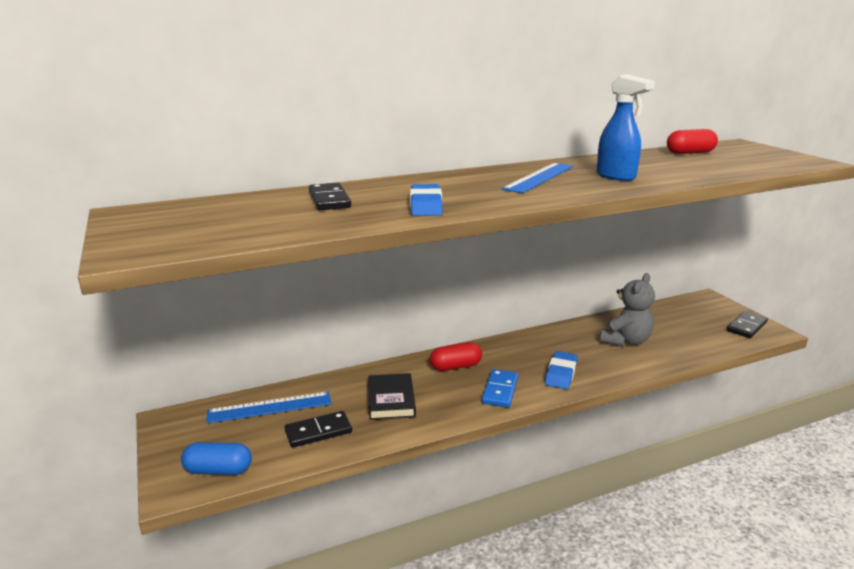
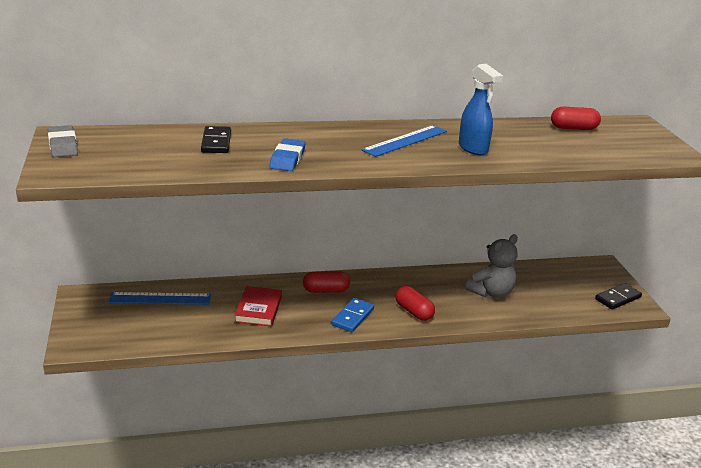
camera: 10 degrees right, 5 degrees up
(133, 222) = (63, 145): none -> grey eraser
(218, 470) = (107, 339): blue capsule -> none
(318, 431) = (191, 324): black domino -> none
(391, 400) = (258, 309): black book -> red book
(561, 373) = (413, 312): blue eraser -> red capsule

